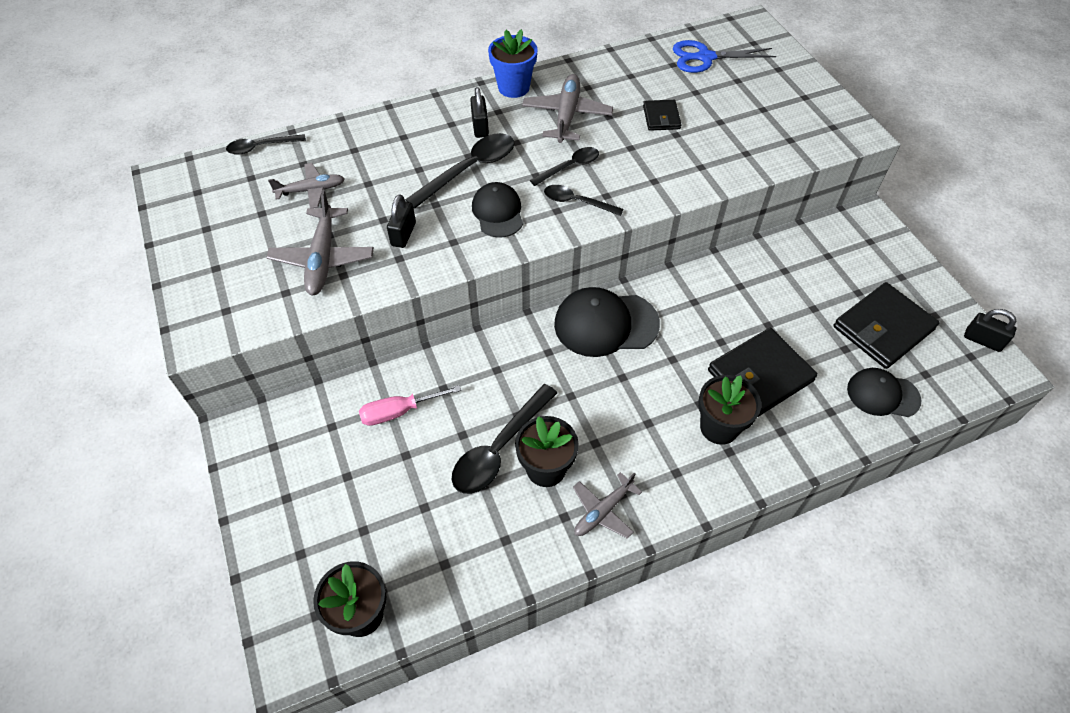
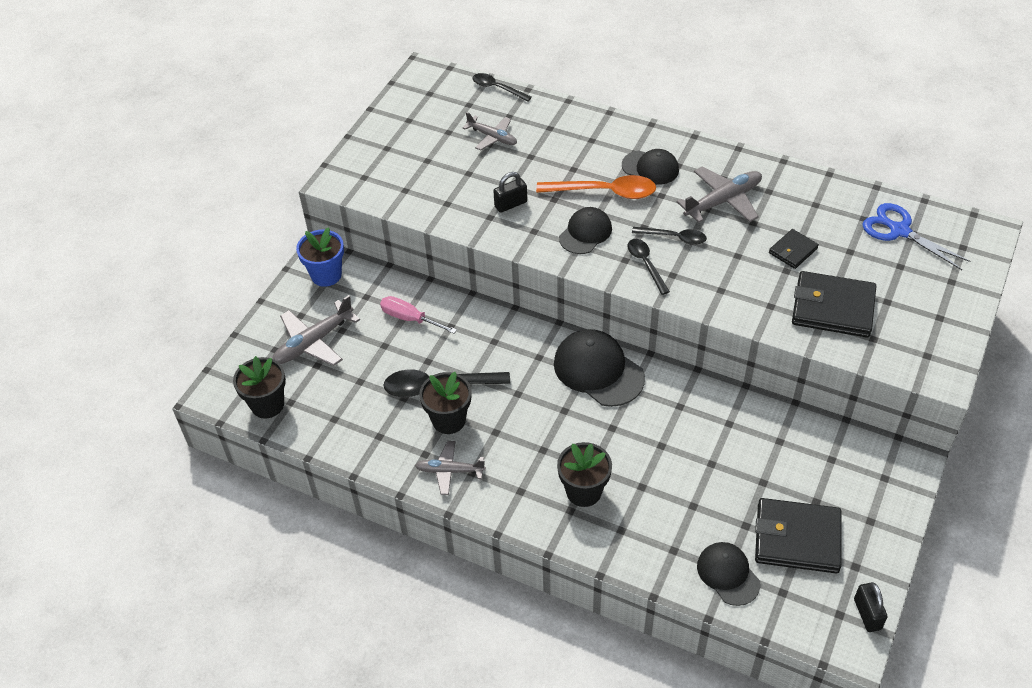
camera: 50 degrees right, 5 degrees down
(323, 258) = (448, 185): grey plane -> grey plane (314, 342)
(470, 169) = (605, 192): black spoon -> orange spoon
(480, 127) = (650, 168): black padlock -> black cap
(513, 87) = (712, 155): blue flower pot -> blue flower pot (326, 275)
(760, 375) = (657, 487): black wallet -> black wallet (833, 308)

